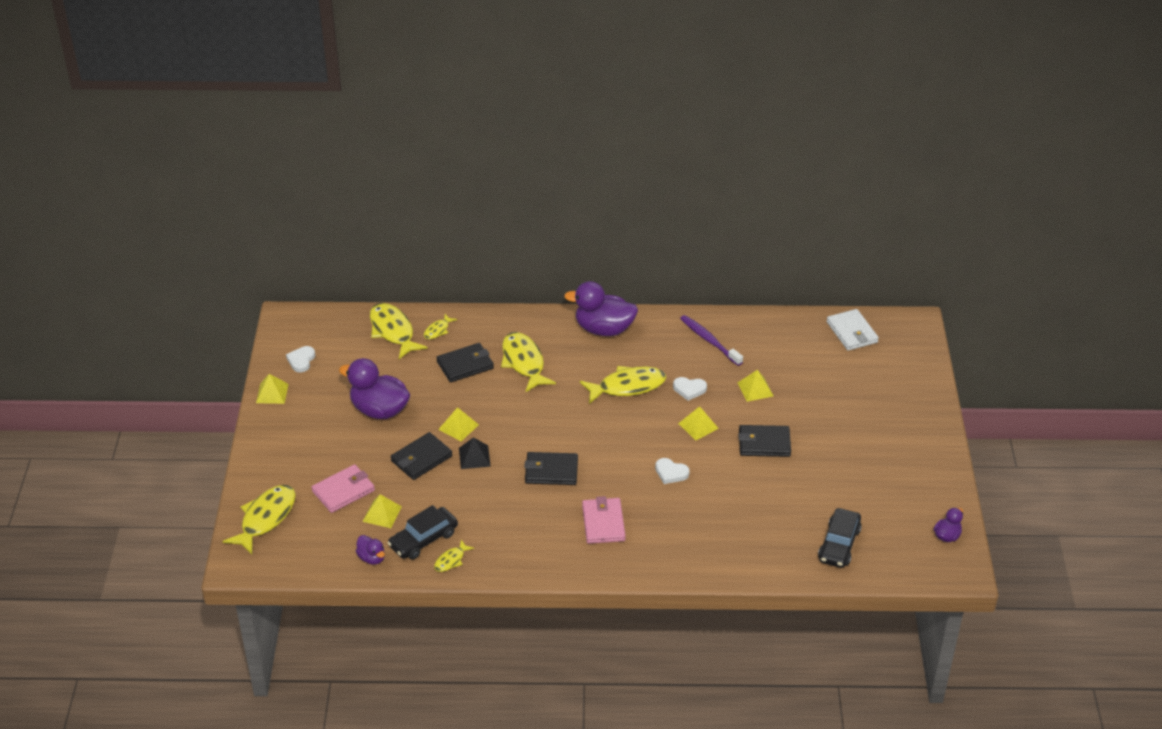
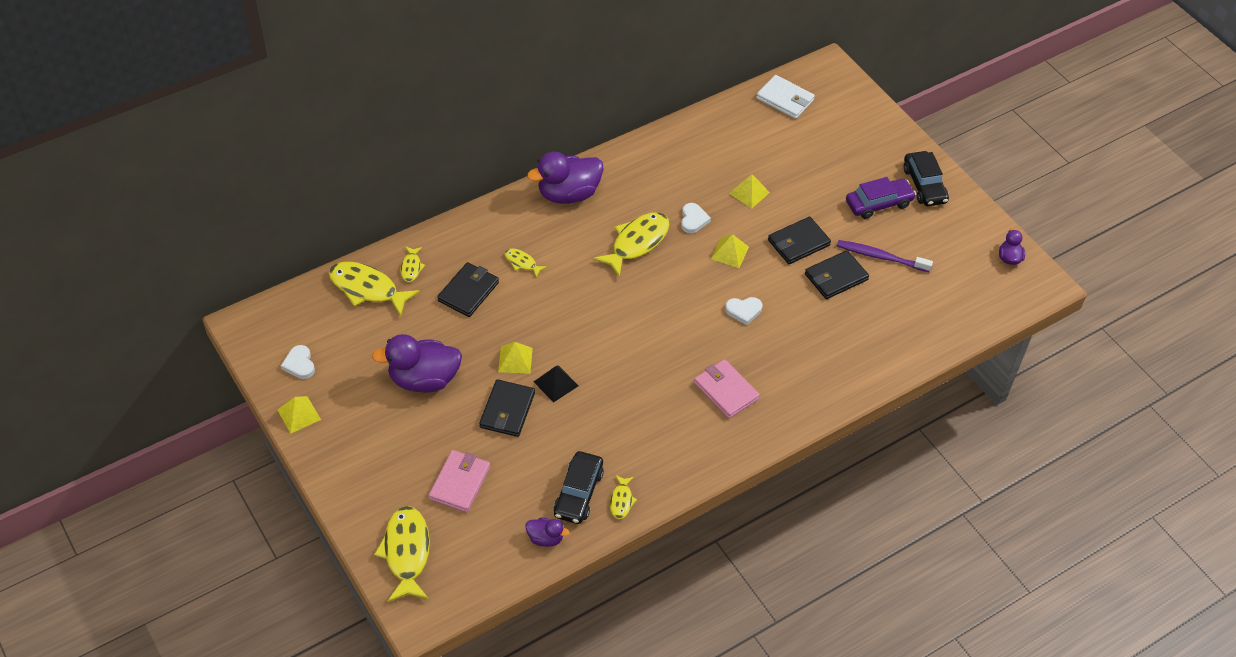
camera: 35 degrees left, 10 degrees up
(382, 514) = (517, 487): yellow pyramid -> none
(524, 362) = (522, 263): yellow fish -> yellow fish, size x0.50
(551, 471) = (638, 362): black wallet -> black wallet (836, 277)
(689, 389) = (693, 220): white heart -> white heart turned 60 degrees counterclockwise
(709, 340) = (671, 162): purple toothbrush -> purple toothbrush (880, 257)
(839, 544) = (934, 310): black car -> black car (924, 185)
(863, 444) = (879, 203): none -> purple car

